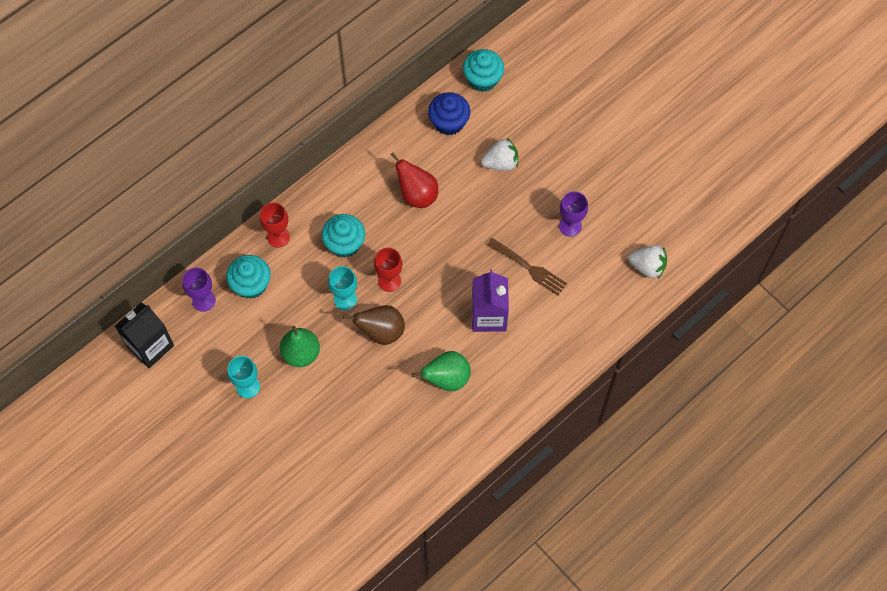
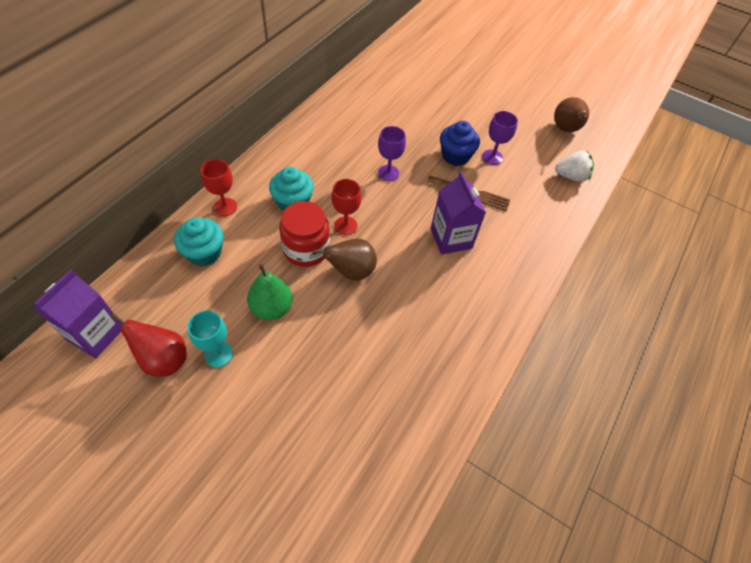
camera: 20 degrees left, 10 degrees down
(150, 346) = (95, 334): black carton -> purple carton
(204, 300) = (154, 277): purple goblet -> purple goblet (388, 173)
(345, 299) = (306, 249): turquoise goblet -> red jar
(417, 195) = (350, 154): red pear -> red pear (164, 359)
(447, 379) = (432, 302): green pear -> none
(449, 122) = (360, 101): blue cupcake -> blue cupcake (455, 156)
(482, 79) = (378, 70): turquoise cupcake -> none
(500, 163) = (415, 122): white strawberry -> none
(671, 203) = (566, 129): none -> brown pear

